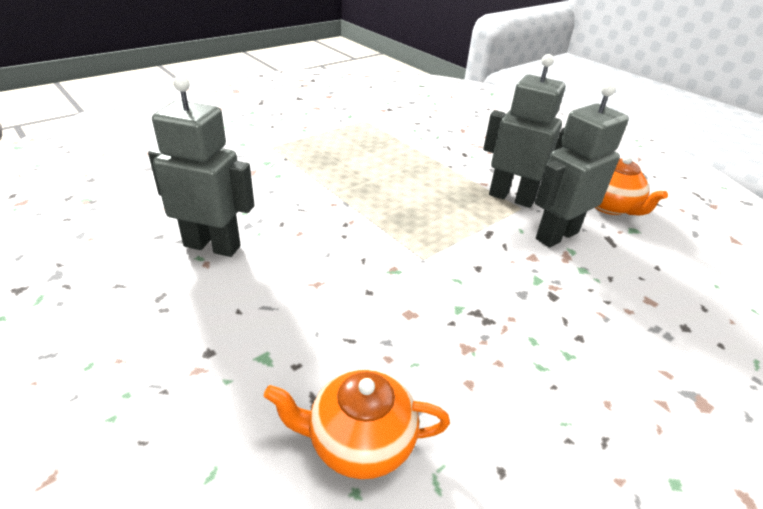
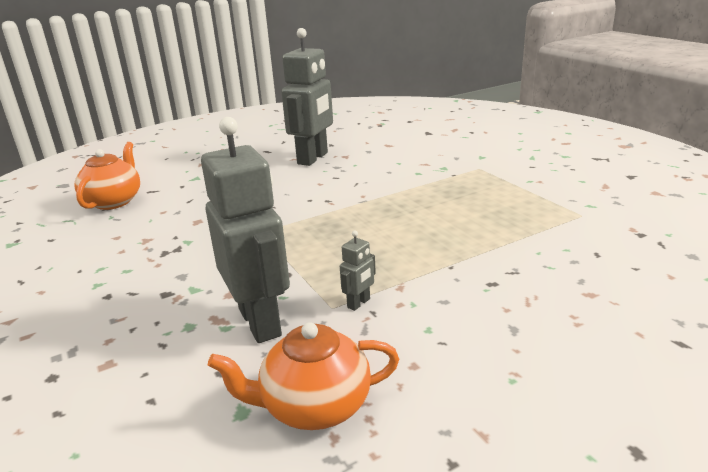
camera: 105 degrees right, 10 degrees down
(511, 197) = (359, 303): grey robot -> grey robot, size x0.41

